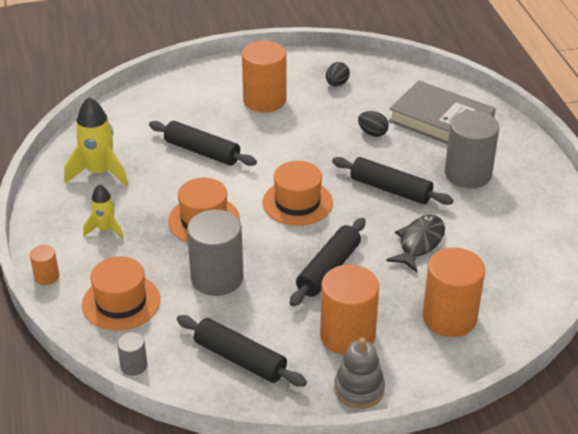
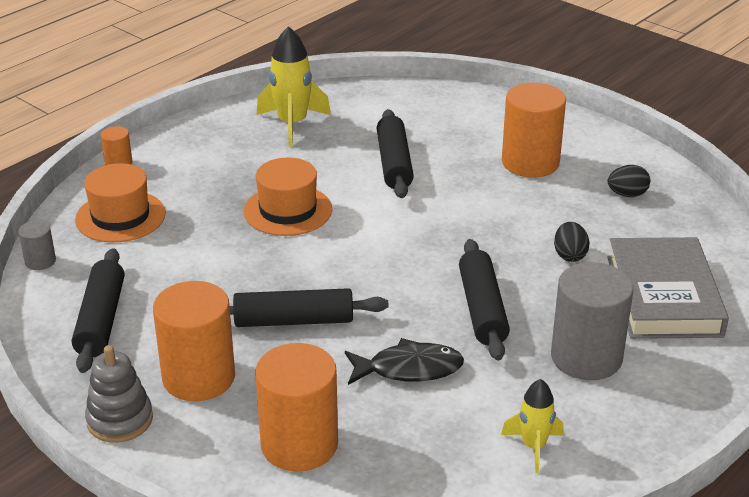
camera: 55 degrees right, 5 degrees down
(105, 229) = (214, 164): yellow rocket -> yellow rocket (533, 447)
(217, 278) = (208, 255): grey cylinder -> none
(297, 202) = (382, 255): orange hat -> none

